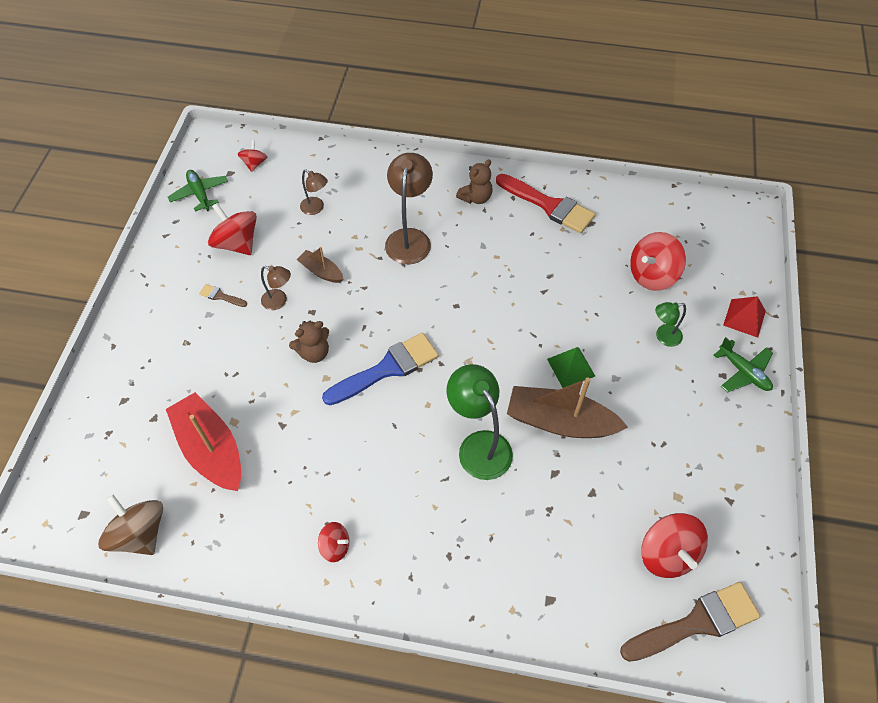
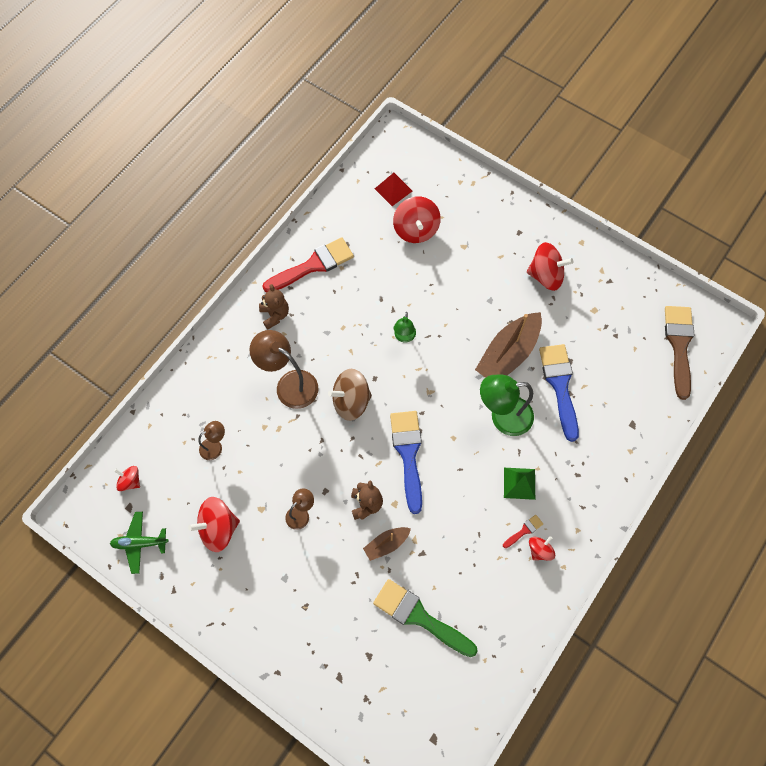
camera: 65 degrees left, 10 degrees up
(140, 534) = (470, 696): brown spinning top -> brown spinning top (351, 401)
(211, 449) = (419, 617): red boat -> green brush
(221, 296) = (270, 561): brown brush -> none
(321, 271) = (287, 468): brown boat -> brown boat (386, 544)
(352, 520) = (524, 530): none -> red brush
(553, 493) = (560, 385): none -> blue brush
(571, 367) = (468, 324): green pyramid -> green pyramid (519, 483)
(663, 337) = (471, 251): green lamp -> green lamp (404, 337)
(667, 554) = (630, 337): red spinning top -> red spinning top (546, 275)
(743, 372) = (522, 218): green plane -> none
(744, 318) = (481, 193): red pyramid -> red pyramid (393, 190)

